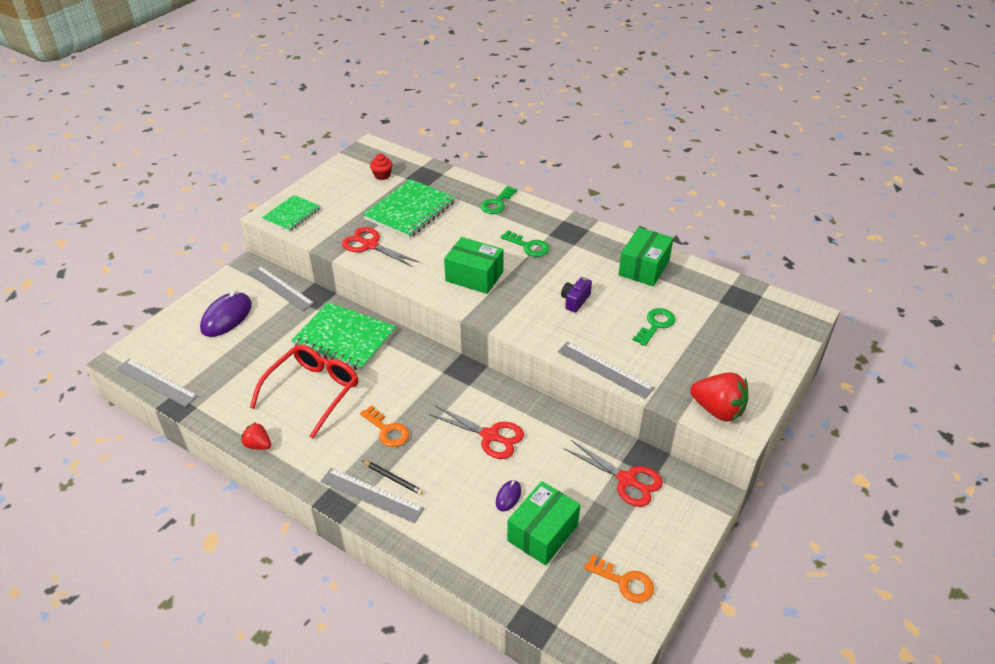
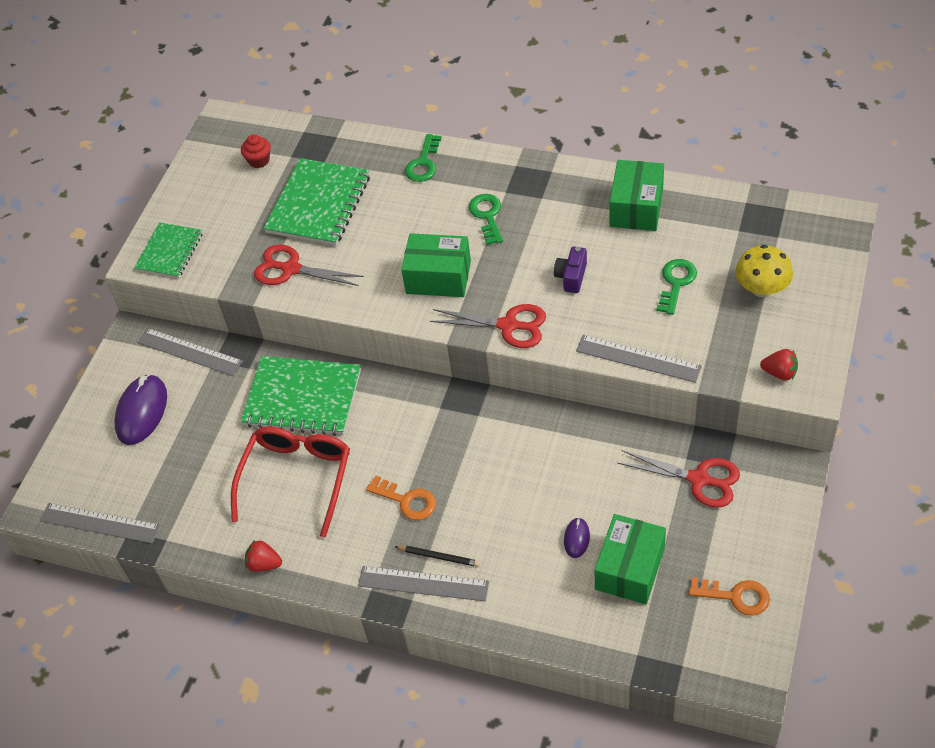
camera: 10 degrees left, 10 degrees up
(490, 436) = (528, 472): red scissors -> red scissors (509, 325)
(528, 246) = (487, 216): green key -> green key turned 120 degrees counterclockwise
(718, 410) = (779, 373): red strawberry -> red strawberry, size x0.56
(724, 346) = (761, 288): none -> yellow mushroom

